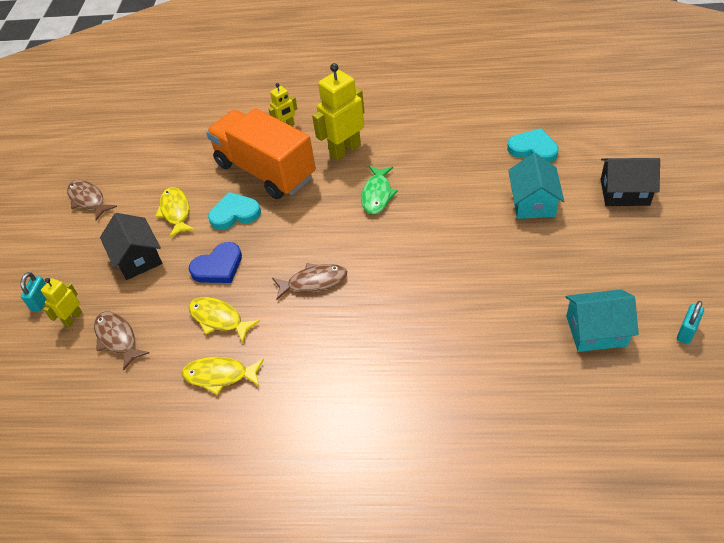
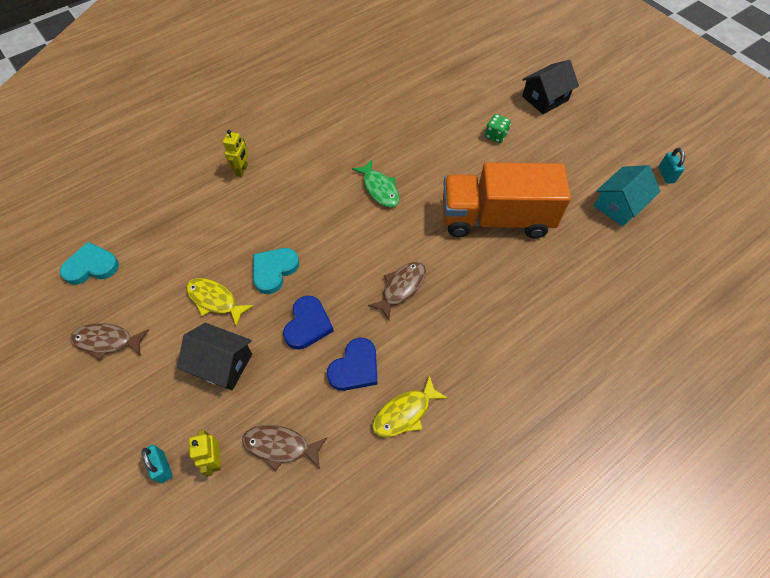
camera: 45 degrees left, 10 degrees up
(219, 319) = (355, 367): yellow fish -> blue heart
(265, 171) = (263, 218): orange truck -> orange truck (496, 218)
(345, 150) = (315, 165): yellow robot -> none
(533, 149) = (457, 95): turquoise heart -> turquoise heart (91, 266)
(533, 202) = (496, 136): turquoise house -> green dice

